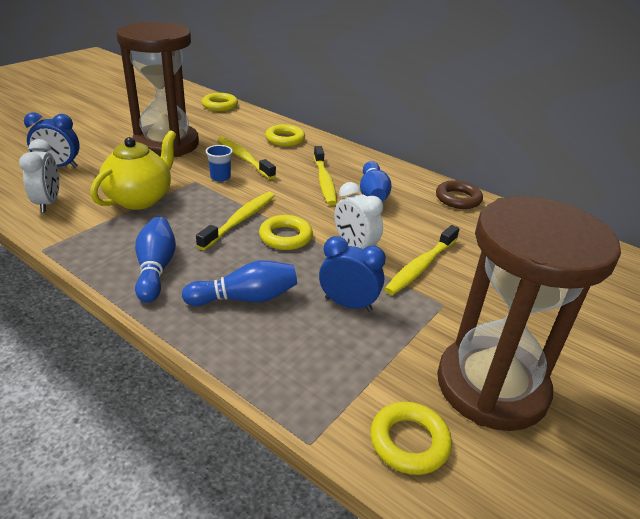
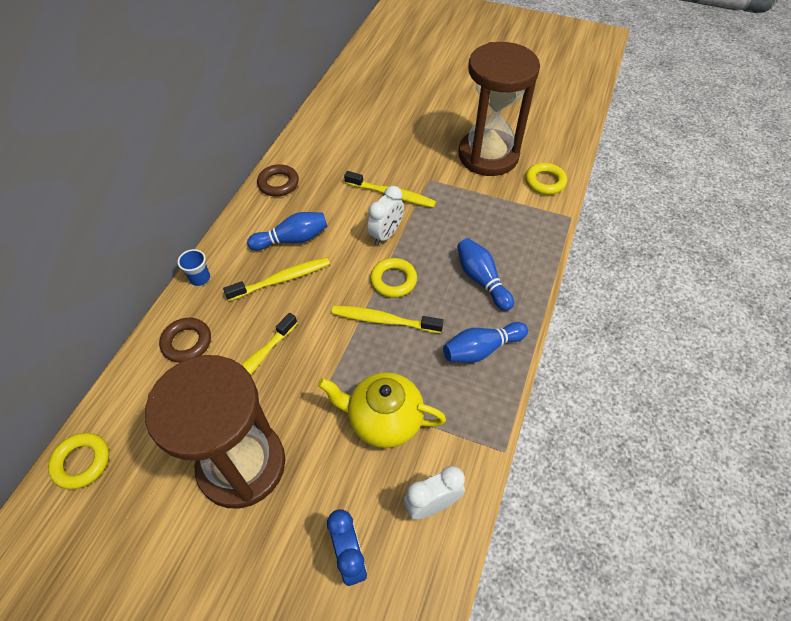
camera: 105 degrees left, 20 degrees up
(220, 177) = (308, 368): blue cup -> blue cup (200, 278)
(285, 139) = (187, 342): yellow ring -> brown ring
(348, 304) = (456, 224): blue clock -> none

